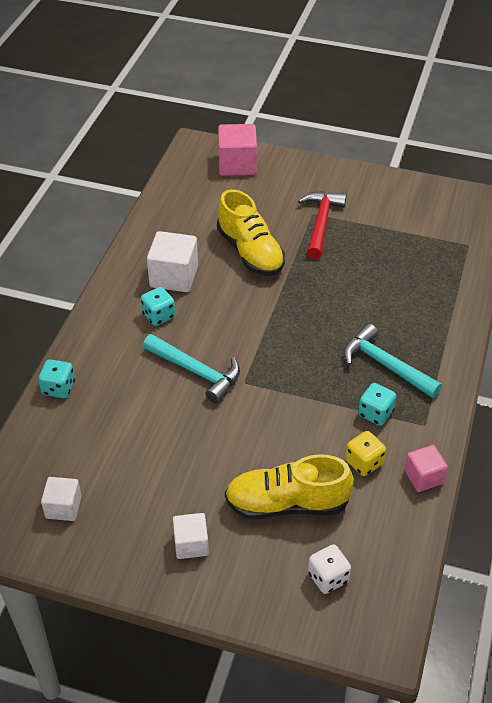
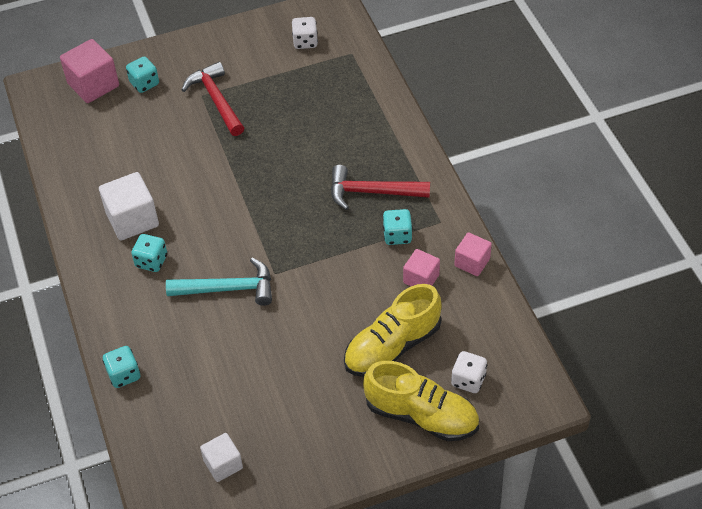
camera: 35 degrees left, 5 degrees up
(191, 544) = (349, 424): white cube -> none
(250, 252) = (179, 160): yellow shoe -> yellow shoe (421, 415)
(276, 183) = (144, 83): none -> turquoise dice
(364, 462) = (421, 279): yellow dice -> pink cube
(385, 365) = (372, 192): turquoise hammer -> red hammer
(435, 216) = (305, 42): none -> white dice

